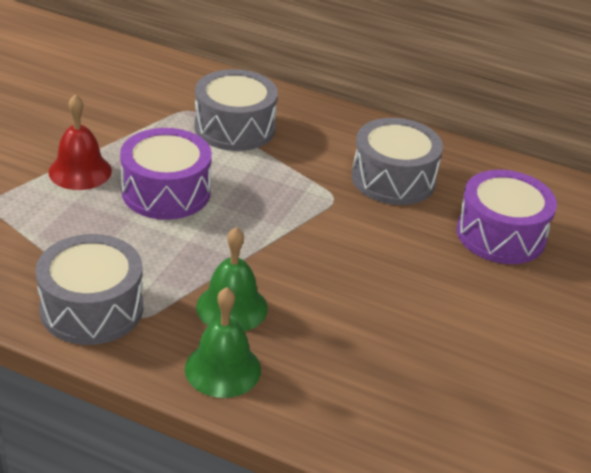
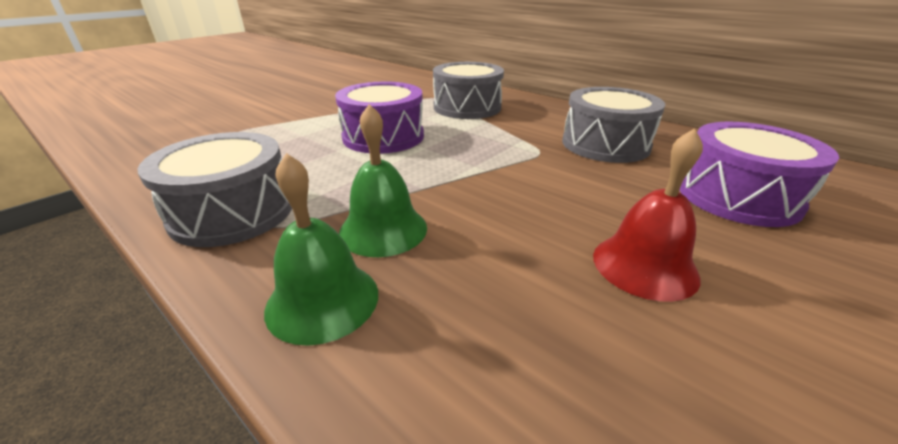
camera: 20 degrees right, 5 degrees down
(80, 171) = (324, 121): red bell -> red bell (644, 265)

